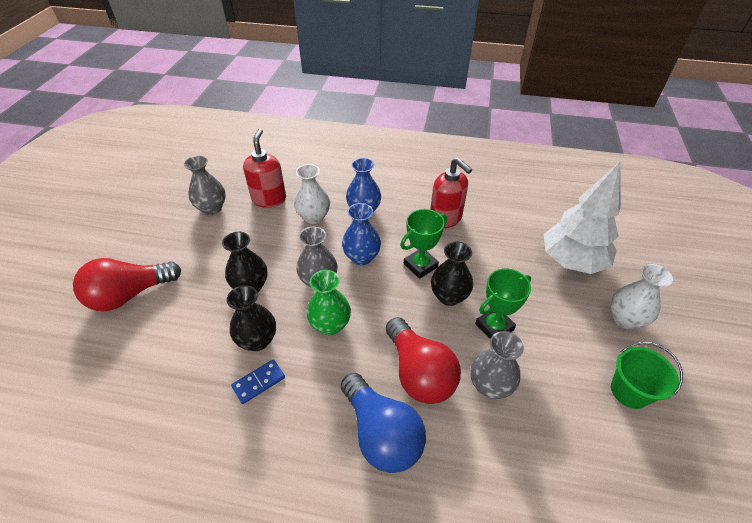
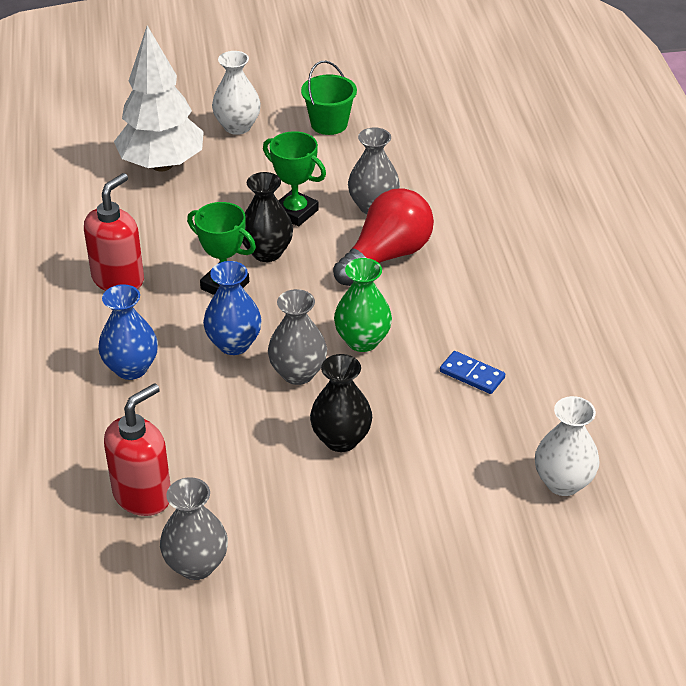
camera: 110 degrees left, 5 degrees down
(130, 295) = (425, 571): red light bulb -> none
(257, 340) = (420, 397): black vase -> none
(269, 199) = (143, 495): red soap dispenser -> red soap dispenser turned 150 degrees clockwise
(314, 217) = (168, 421): white vase -> white vase (563, 482)
(381, 433) = (469, 267): blue light bulb -> none

